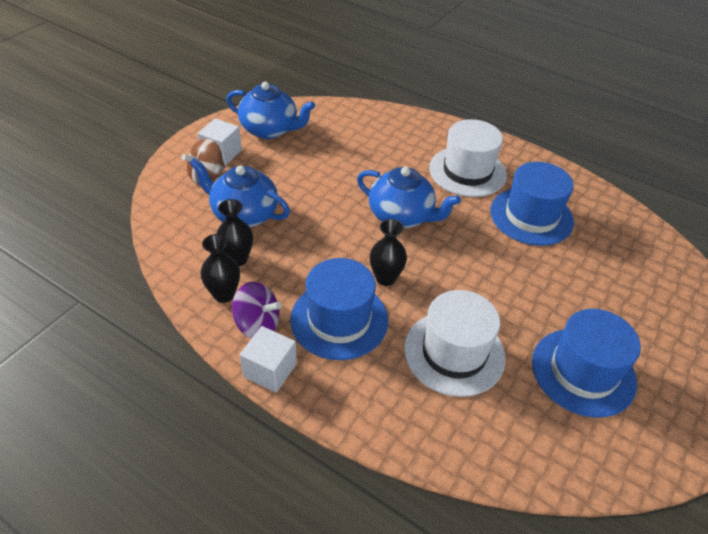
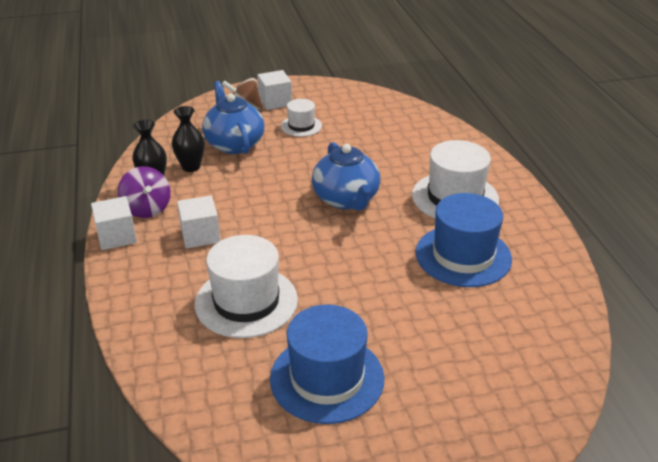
camera: 45 degrees right, 10 degrees down
(270, 130) = (332, 101): blue teapot -> none
(277, 166) = (301, 126): none -> white hat
(339, 319) = (200, 235): blue hat -> white cube
(385, 278) = (270, 230): black vase -> none

